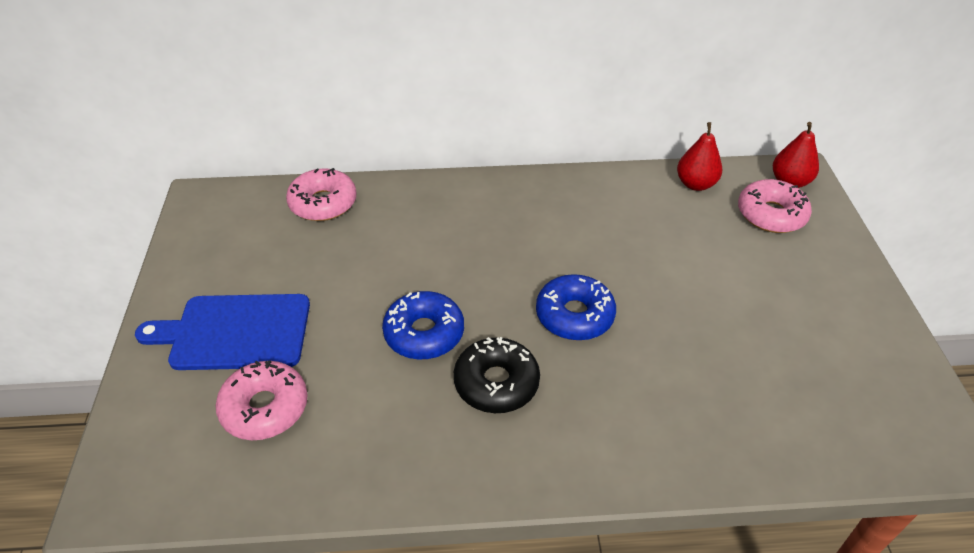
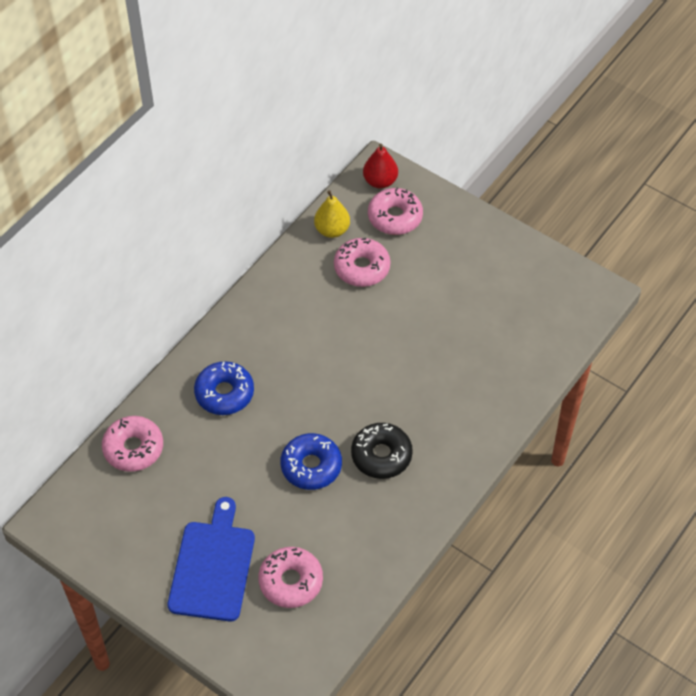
camera: 50 degrees left, 10 degrees up
(235, 332) = (212, 566): blue cutting board -> blue cutting board turned 150 degrees clockwise
(574, 315) = (371, 381): blue donut -> blue donut (224, 393)
(687, 227) = (362, 268): none -> pink donut
(695, 184) = (332, 230): red pear -> yellow pear

